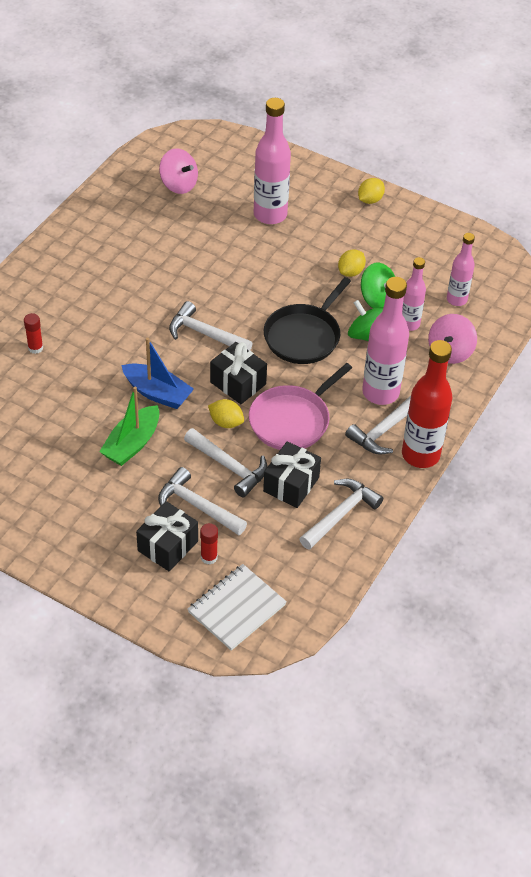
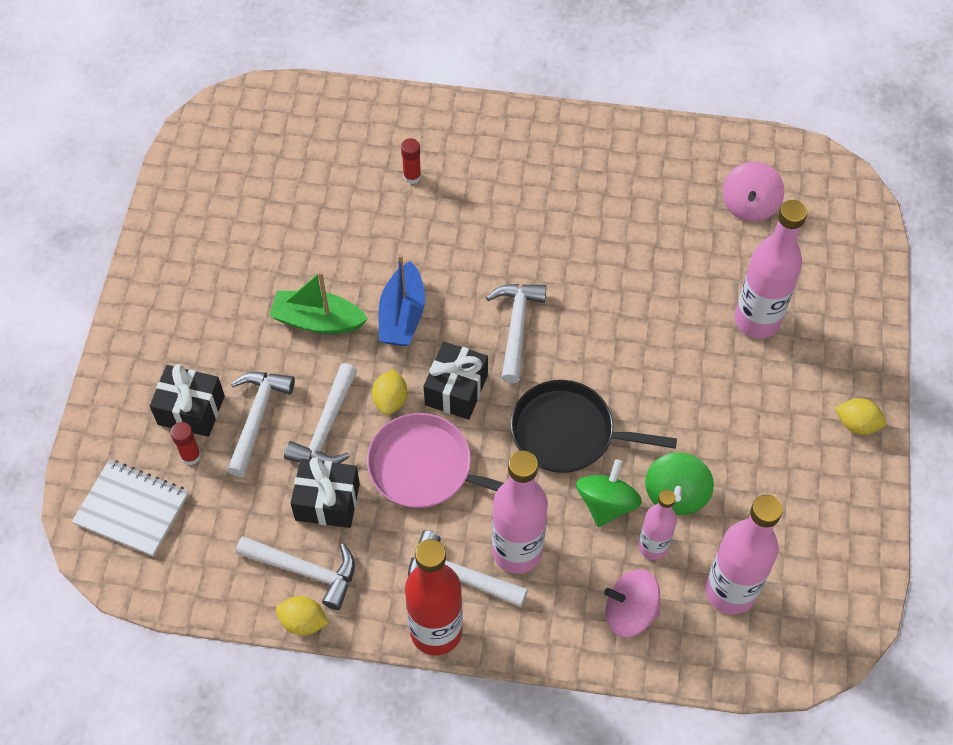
camera: 70 degrees right, 10 degrees up
(351, 272) = (708, 447): yellow lemon -> yellow lemon (303, 622)
(456, 299) = (730, 591): pink bottle -> pink bottle, size x1.68

